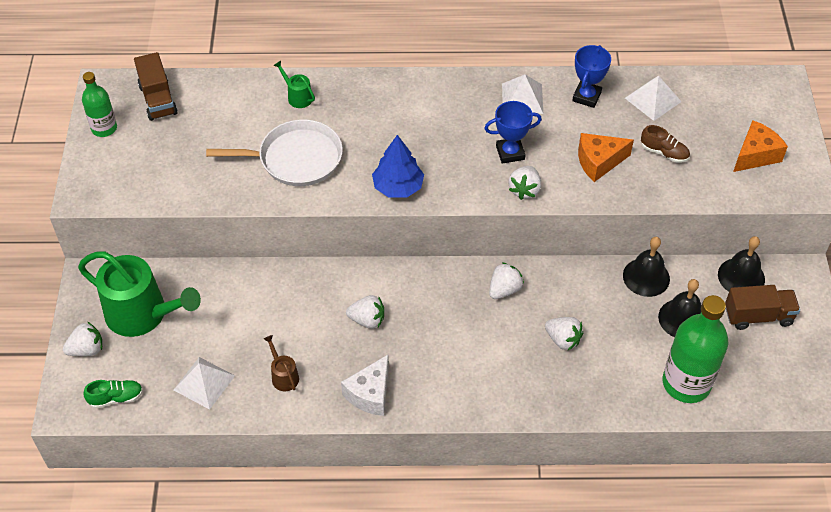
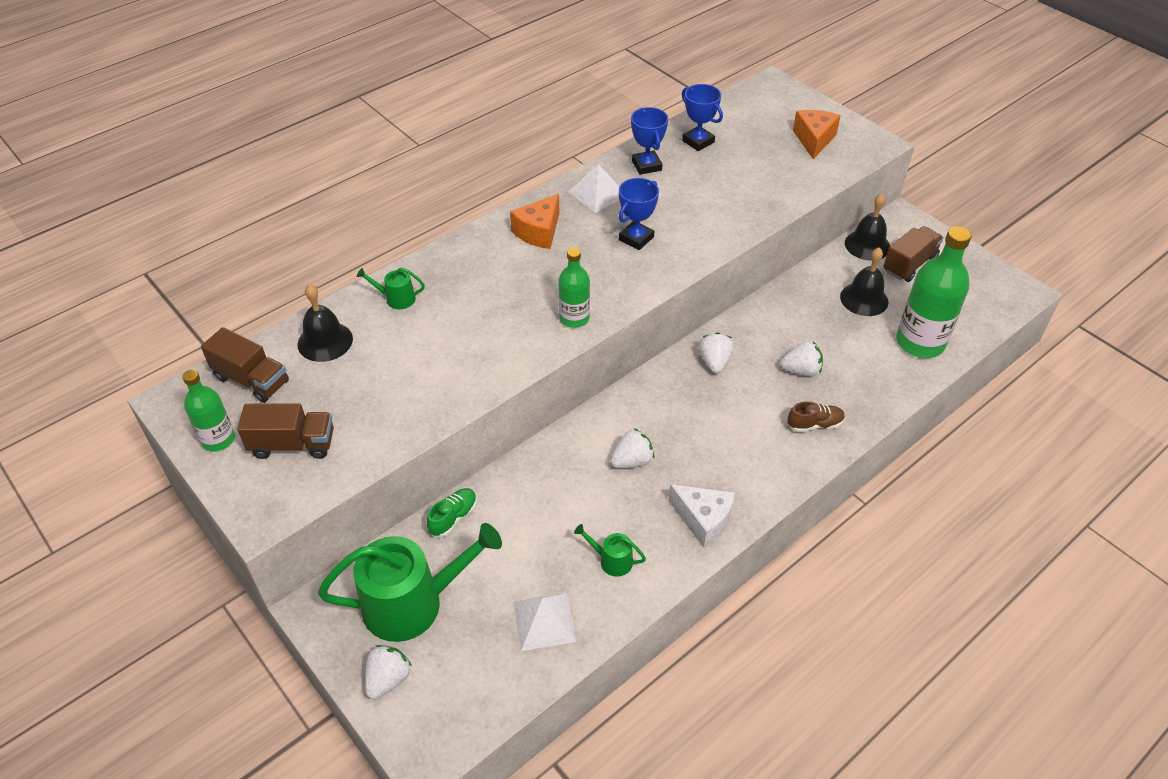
camera: 40 degrees left, 5 degrees down
(116, 398) = (470, 702): green shoe -> green shoe (453, 517)
(140, 160) = (293, 444): none -> brown truck
(283, 376) = (612, 560): brown watering can -> green watering can
(295, 159) = (454, 350): white pan -> none
(370, 394) = (703, 520): white cheese -> white cheese turned 45 degrees counterclockwise
(398, 187) = (574, 318): blue tree -> green bottle
(524, 190) = (680, 259): white strawberry -> none
(599, 162) = (712, 206): orange cheese -> orange cheese (539, 232)
(646, 277) = (805, 286): black bell -> black bell (325, 341)
(653, 99) = (698, 141): white pyramid -> blue trophy
(664, 153) = (750, 173): brown shoe -> brown shoe (814, 424)

